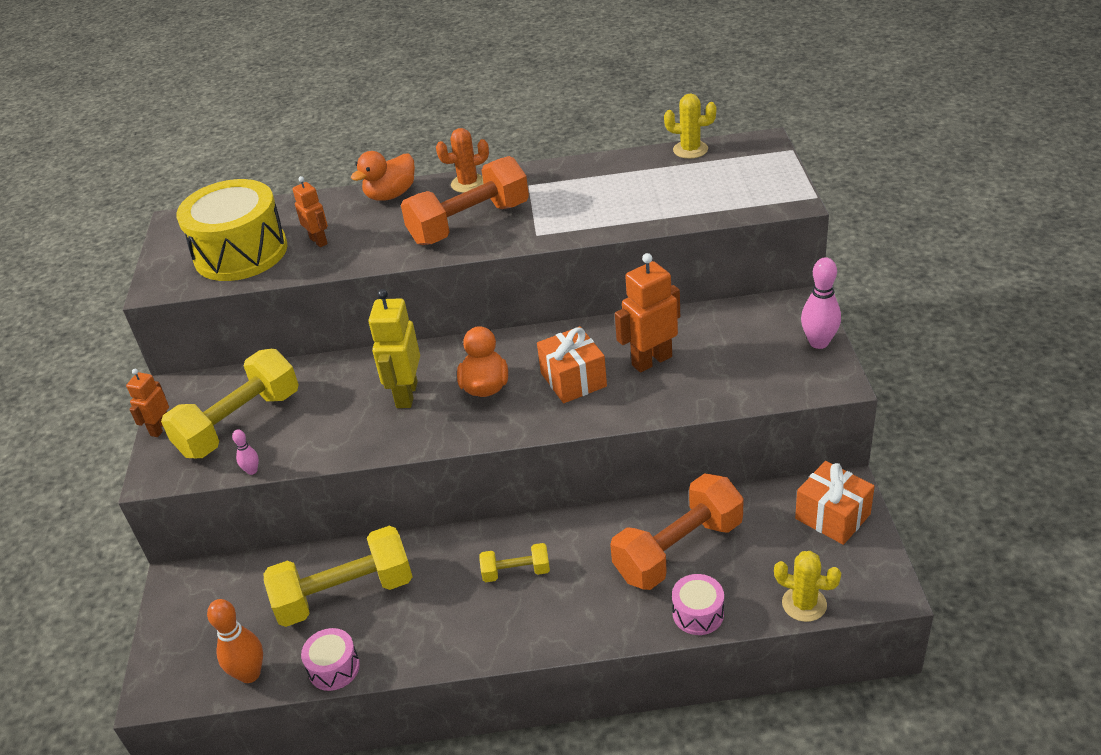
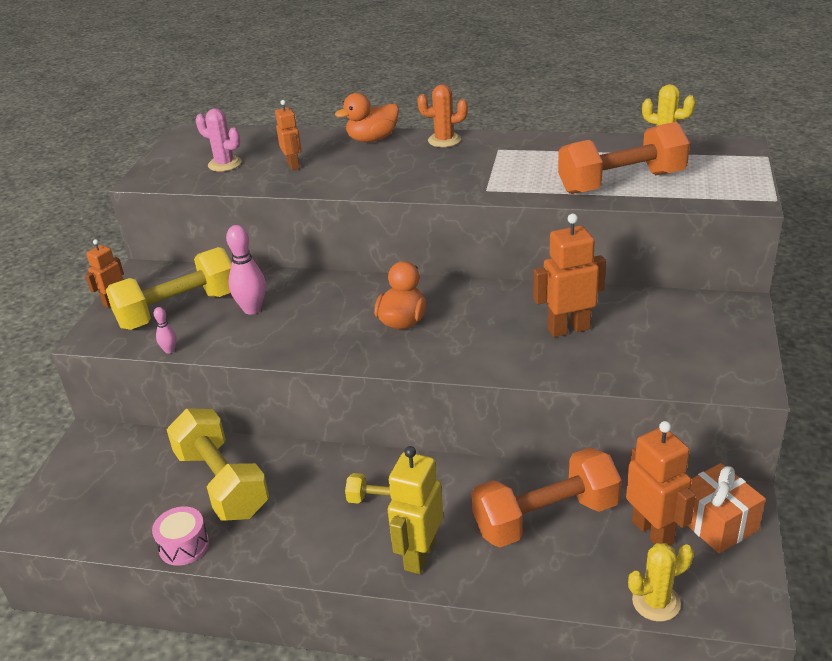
camera: 15 degrees right, 5 degrees down
(241, 253) = (224, 164): yellow drum -> pink cactus
(250, 674) = (111, 532): orange bowling pin -> none
(345, 594) = (222, 483): yellow dumbbell -> yellow dumbbell turned 60 degrees clockwise
(406, 395) = (329, 314): yellow robot -> yellow robot (419, 555)
(469, 223) = (430, 171): orange dumbbell -> orange dumbbell (621, 183)
(573, 379) = (486, 331): orange gift -> none
(698, 613) = (542, 583): pink drum -> none
(779, 539) = (653, 532): none -> orange robot
(804, 604) = (656, 602): yellow cactus -> yellow cactus turned 60 degrees counterclockwise
(819, 342) = (745, 344): pink bowling pin -> pink bowling pin (252, 309)

